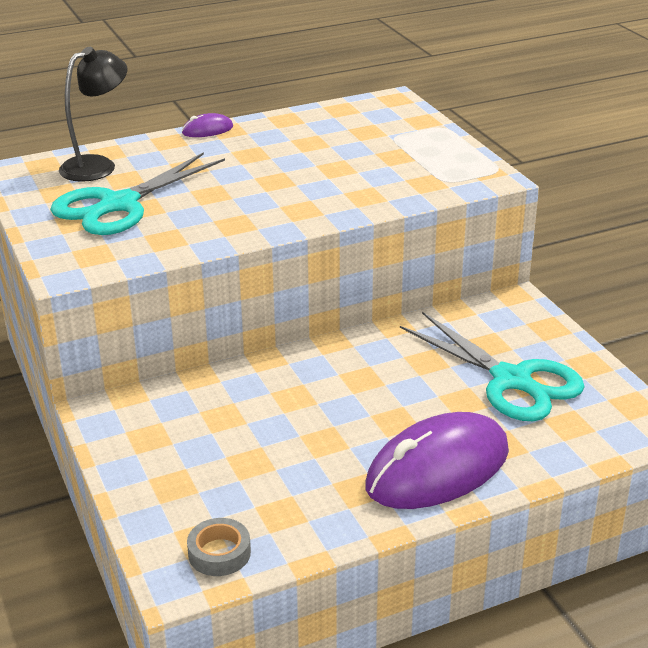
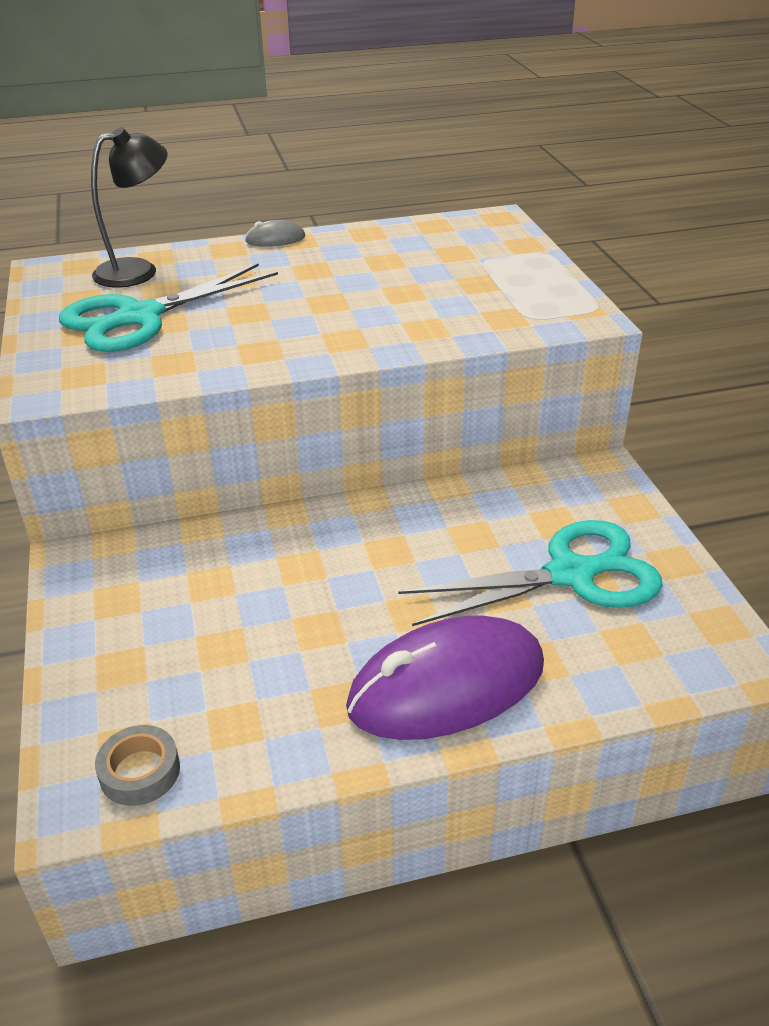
camera: 10 degrees right, 5 degrees up
(207, 130) = (275, 239): purple mouse -> grey mouse
(513, 381) = (572, 574): turquoise scissors -> turquoise scissors turned 75 degrees counterclockwise

